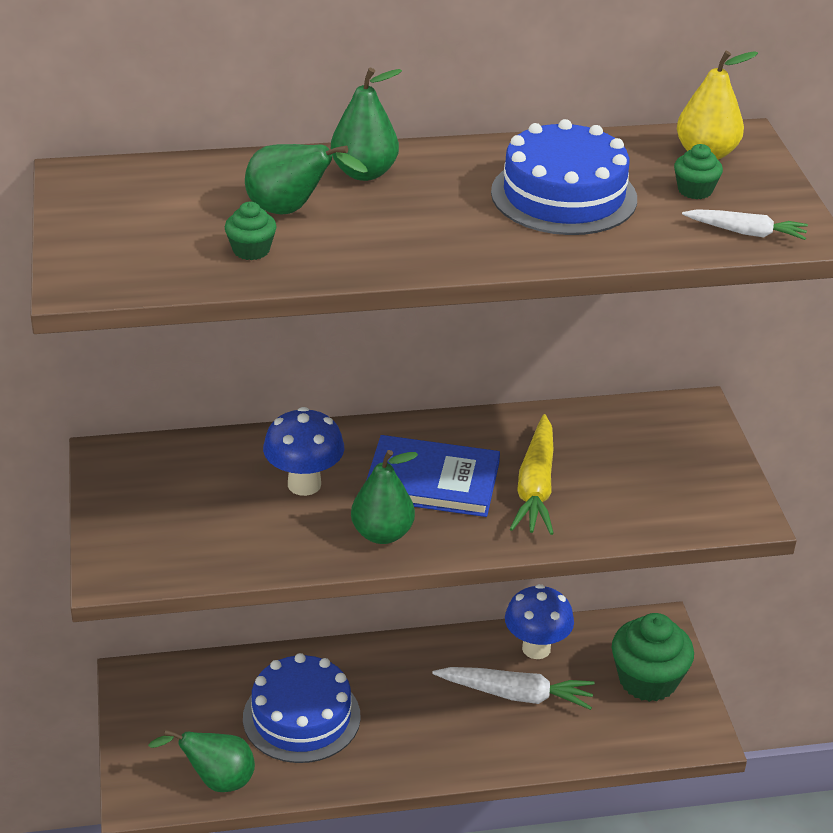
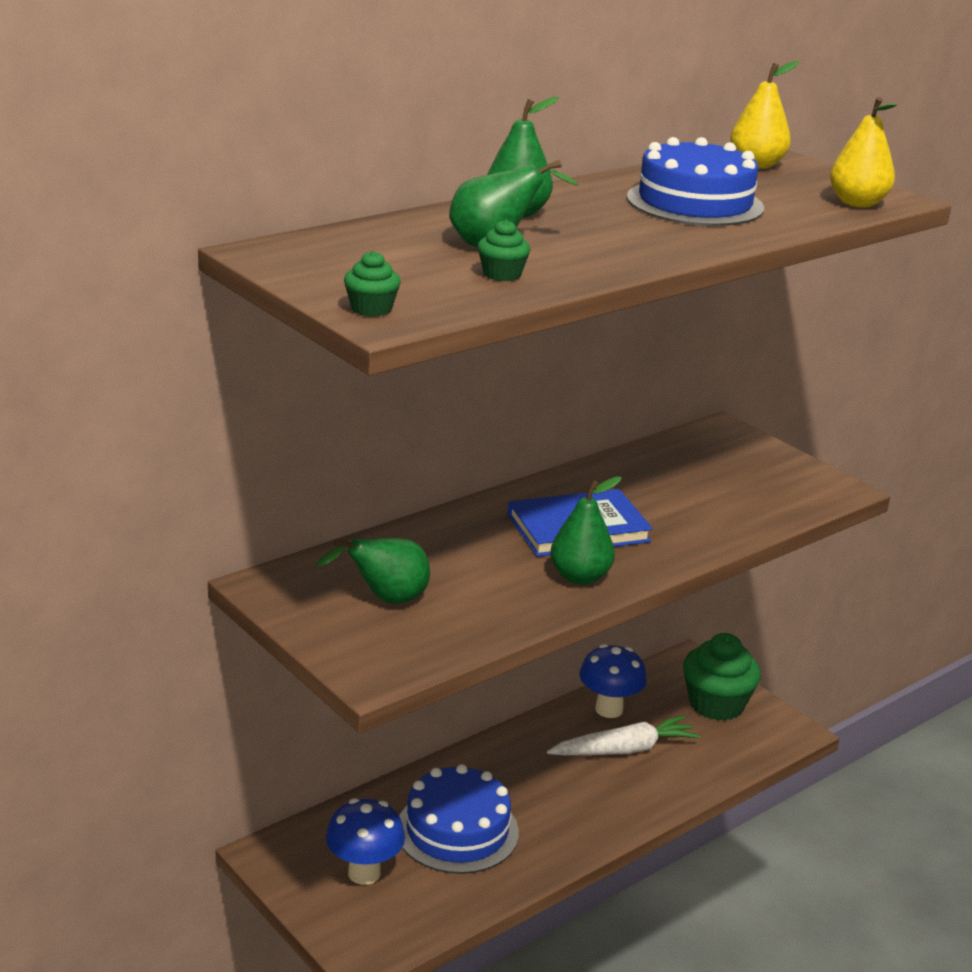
camera: 30 degrees left, 10 degrees down
(216, 780) = (425, 912): green pear -> green pear (385, 600)
(304, 484) = (472, 559): blue mushroom -> blue mushroom (364, 873)
(535, 487) = (664, 511): yellow carrot -> none
(695, 190) = (783, 186): green cupcake -> green cupcake (371, 309)
(746, 232) = (857, 203): white carrot -> yellow pear

